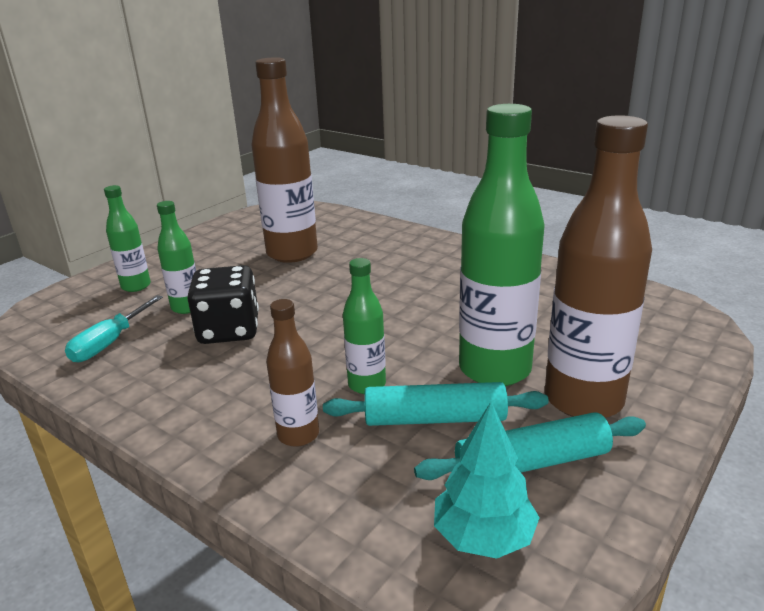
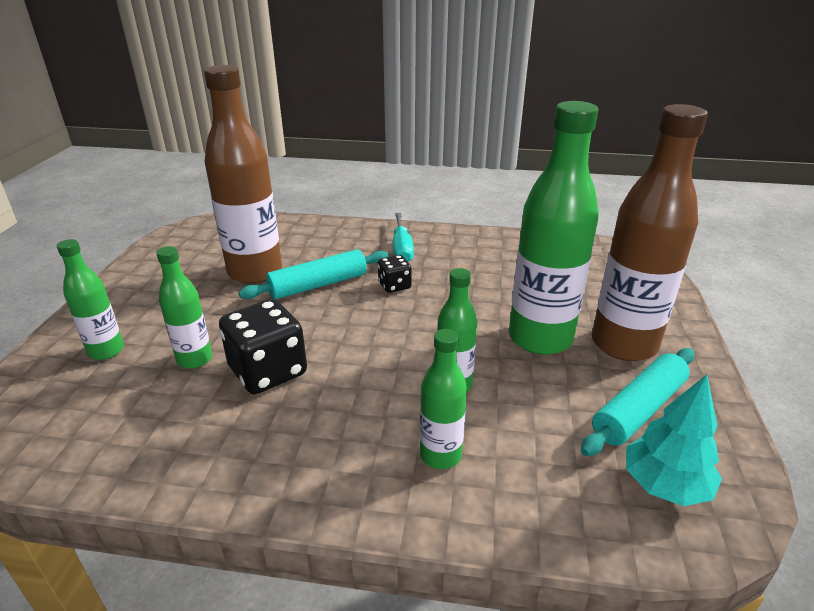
camera: 30 degrees left, 5 degrees up
(110, 342) = (140, 426): turquoise screwdriver -> turquoise screwdriver (402, 249)
(298, 435) = (440, 455): brown bottle -> green bottle
(399, 289) = (394, 285): none -> black dice
(435, 419) = (537, 398): turquoise rolling pin -> turquoise rolling pin (318, 285)

